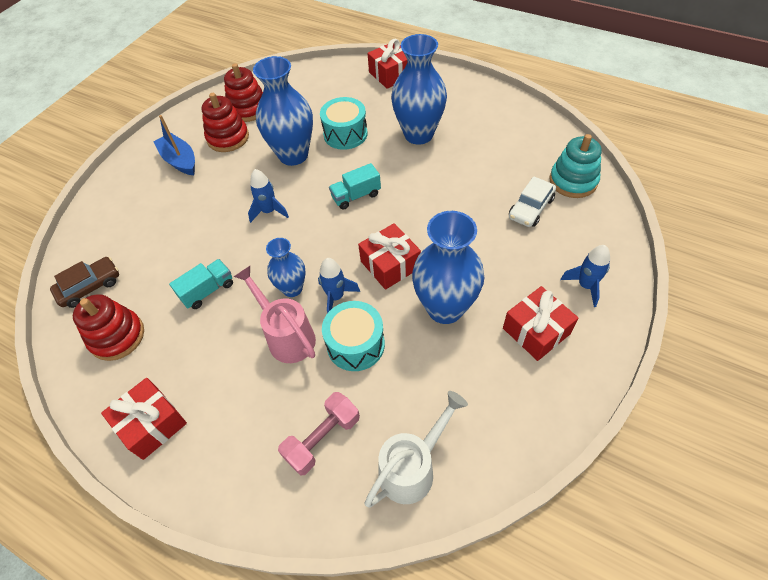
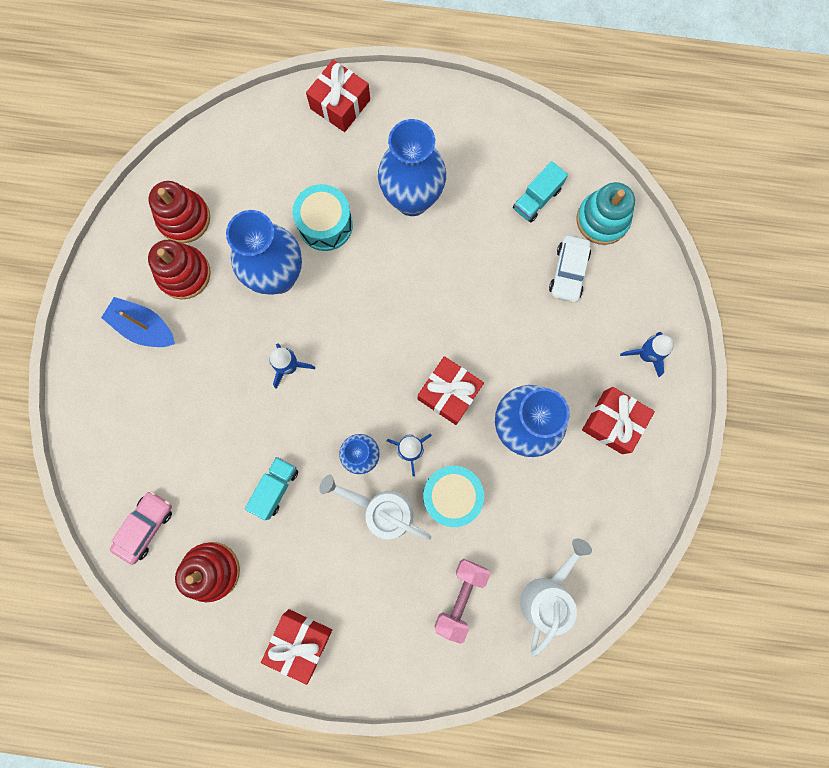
camera: 25 degrees left, 25 degrees up
(90, 286) = (145, 527): brown car -> pink car
(287, 336) = (382, 510): pink watering can -> white watering can
(356, 196) = (377, 314): turquoise truck -> turquoise truck (536, 199)

